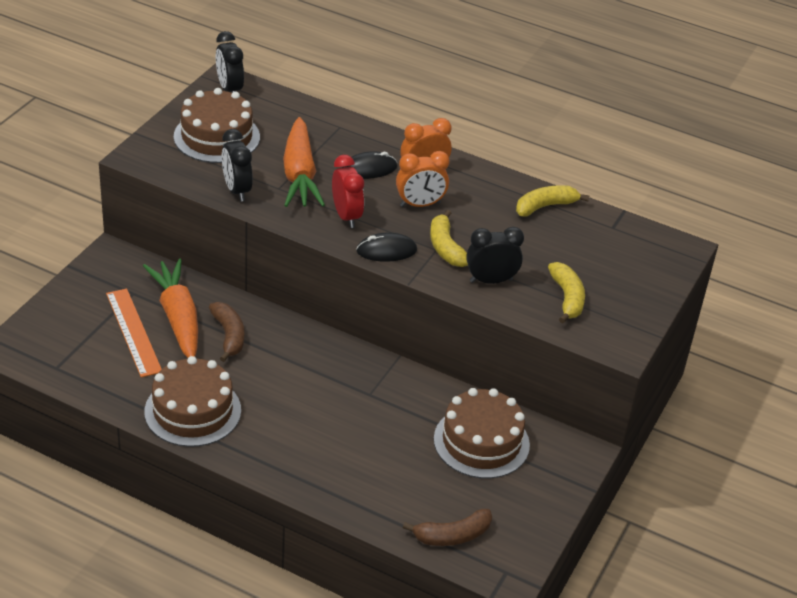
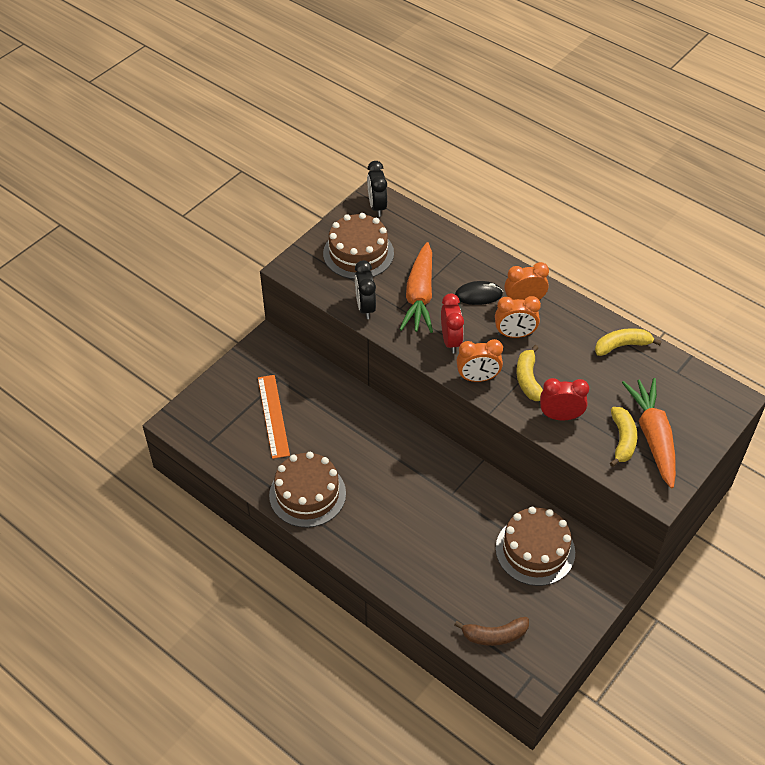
camera: 15 degrees right, 10 degrees up
(178, 317) = (310, 406): orange carrot -> orange carrot (653, 436)
(229, 335) = (347, 427): brown banana -> none
(386, 251) = (478, 378): black mouse -> orange clock
(491, 280) = (560, 416): black clock -> red clock

